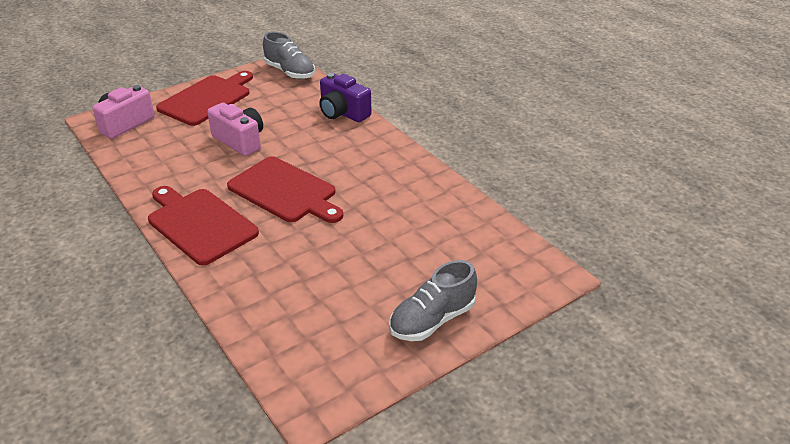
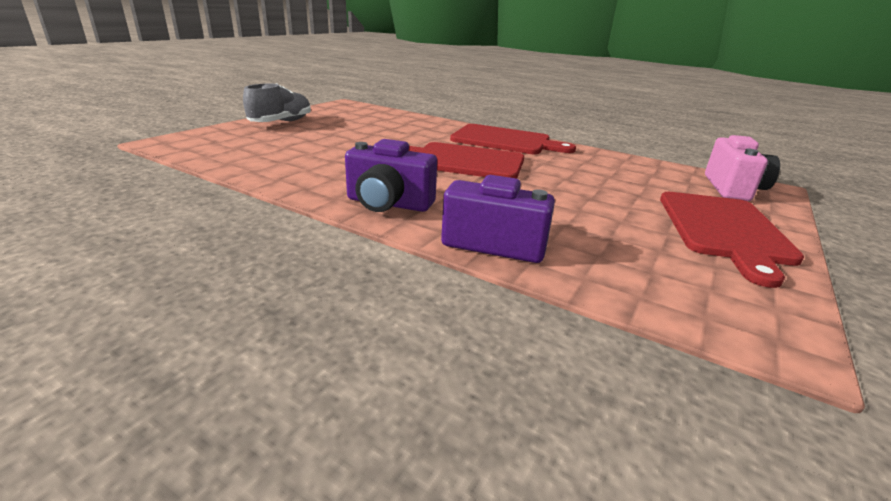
camera: 155 degrees right, 10 degrees down
(240, 141) = (578, 190): pink camera -> none
(290, 72) = (715, 311): grey shoe -> none
(380, 150) = (388, 204): none -> purple camera

